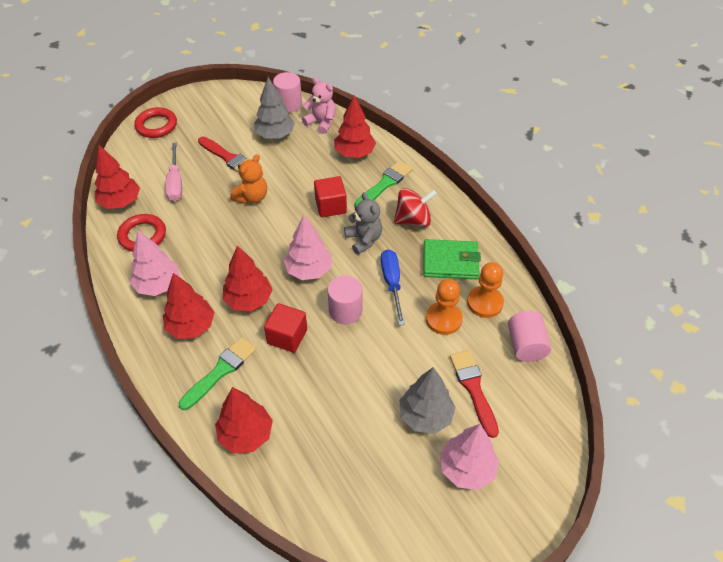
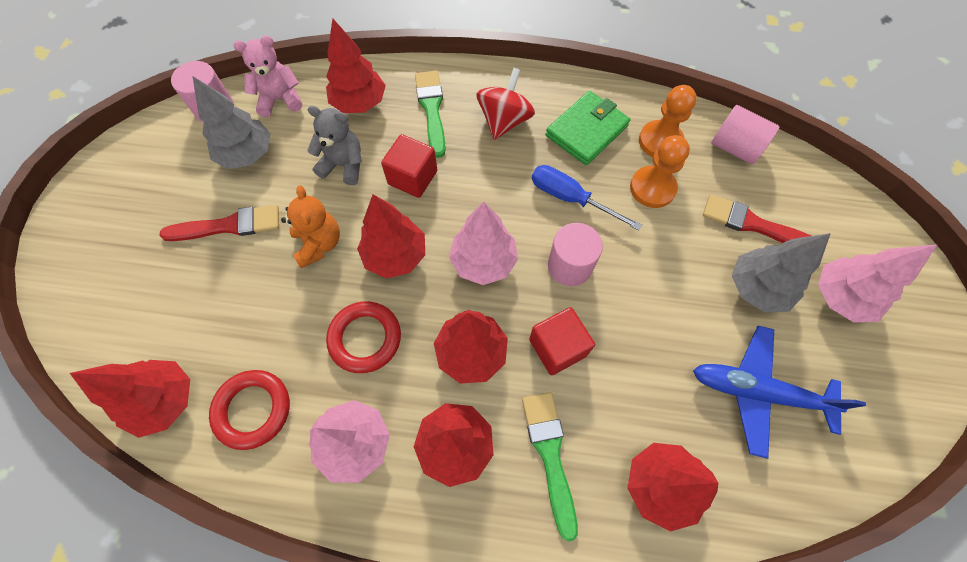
camera: 50 degrees left, 15 degrees up
(156, 125) = (77, 268): red ring -> red ring (365, 338)
(175, 182) = (204, 311): pink screwdriver -> none
(275, 231) = (395, 255): none -> red tree
(350, 455) = (758, 392): none -> blue plane
(364, 240) = (489, 181): grey teddy bear -> grey teddy bear (343, 165)

